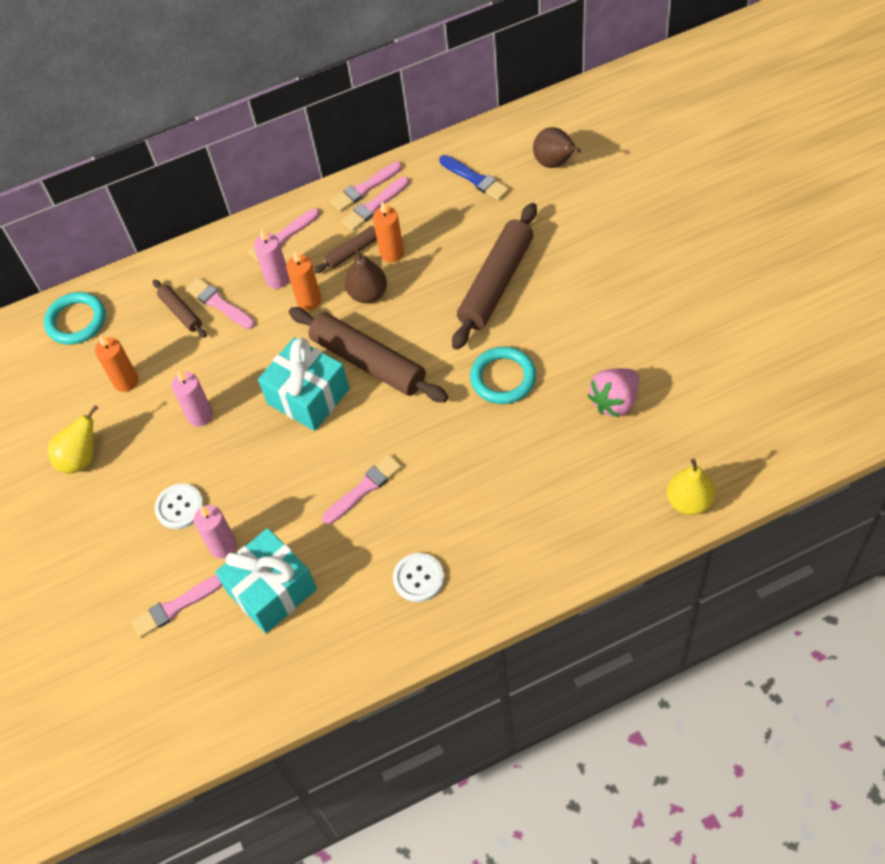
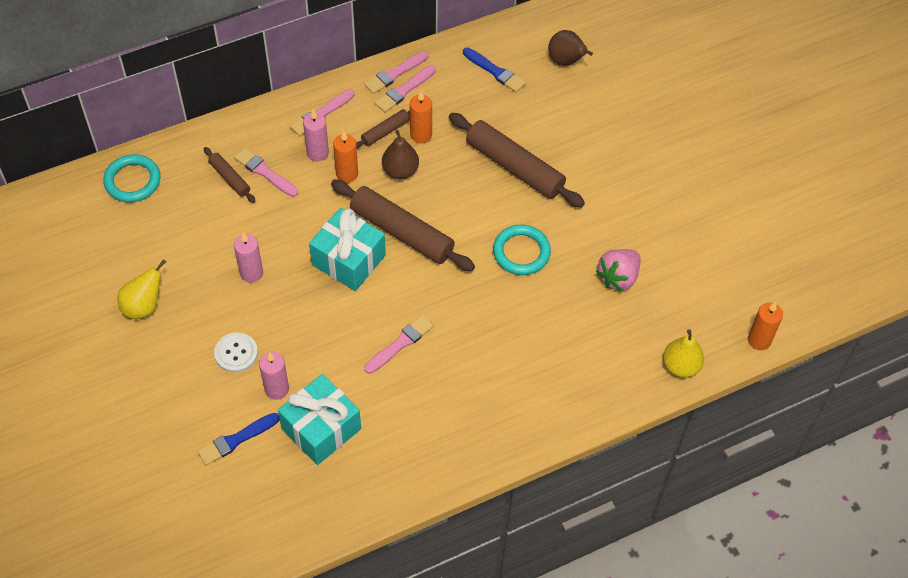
camera: 10 degrees left, 0 degrees up
(126, 381) = (181, 239): orange candle -> orange candle (759, 340)
(176, 607) = (236, 440): pink brush -> blue brush
(418, 578) = (449, 422): white button -> none
(496, 283) = (514, 167): brown rolling pin -> brown rolling pin turned 75 degrees counterclockwise

